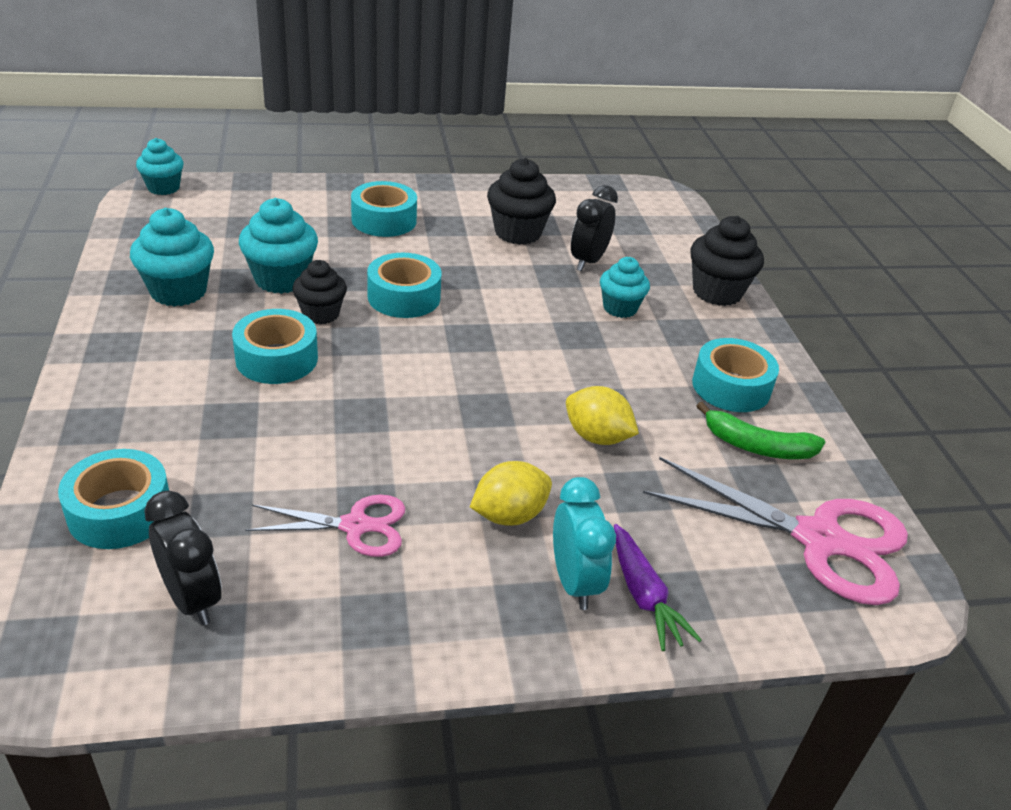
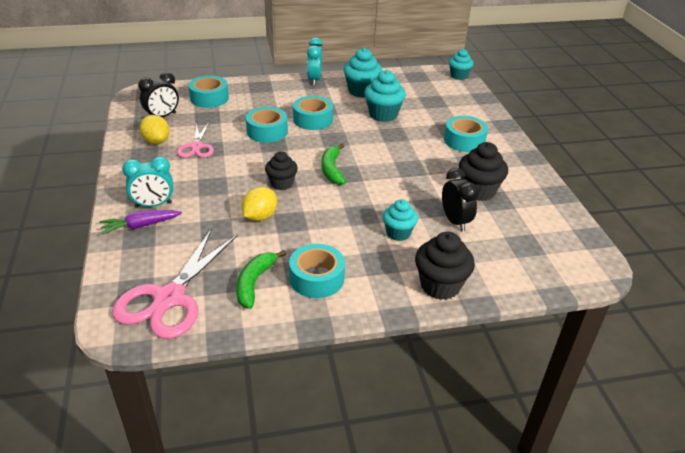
camera: 90 degrees right, 0 degrees up
(101, 344) = (314, 80): none -> turquoise clock
(321, 314) = (354, 128): black cupcake -> black cupcake (281, 183)
(404, 297) = (380, 151): turquoise tape -> turquoise tape (267, 131)
(458, 350) = (332, 170): none -> green banana
(509, 515) = (200, 186): yellow lemon -> yellow lemon (156, 141)
(588, 261) = (455, 221): black clock -> black clock turned 45 degrees clockwise

